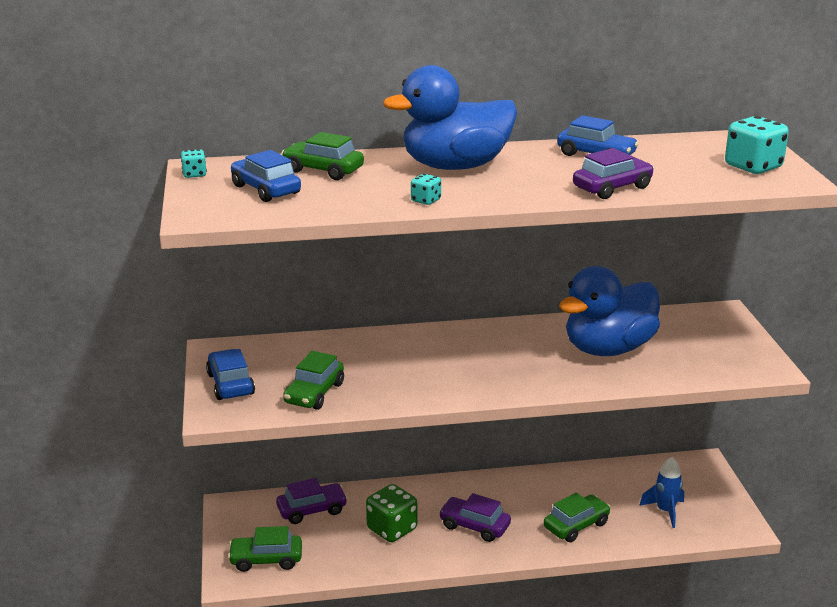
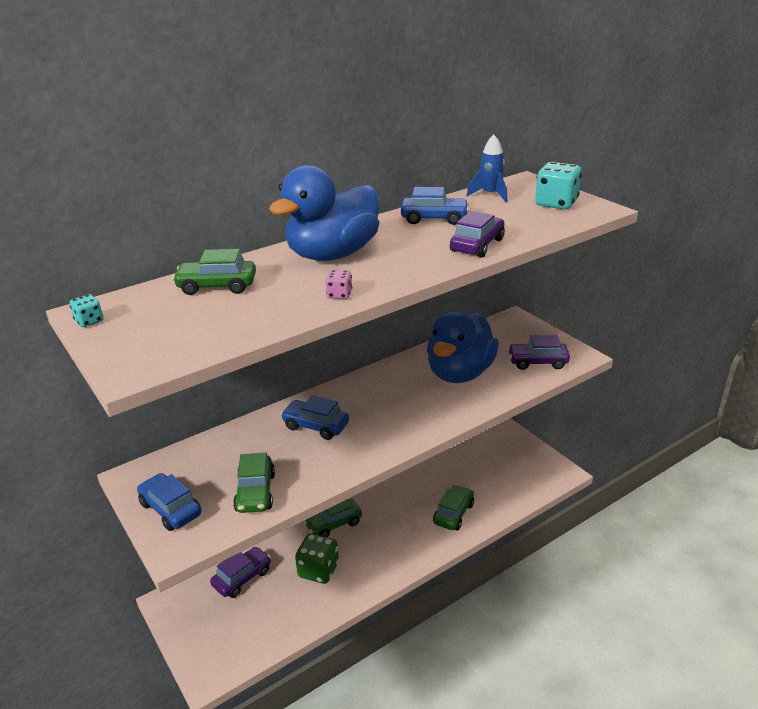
camera: 25 degrees left, 5 degrees up
(266, 189) = (178, 320): blue car -> blue car (316, 426)
(266, 560) = (229, 642): green car -> green car (333, 524)
(426, 200) = (339, 295): turquoise dice -> pink dice
(474, 526) = (380, 543): purple car -> purple car (537, 362)
(665, 511) = (505, 478): blue rocket -> blue rocket (490, 195)

